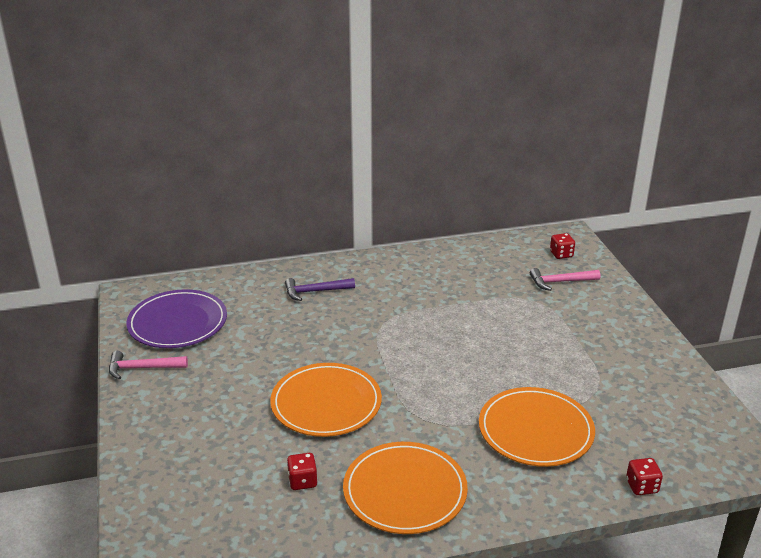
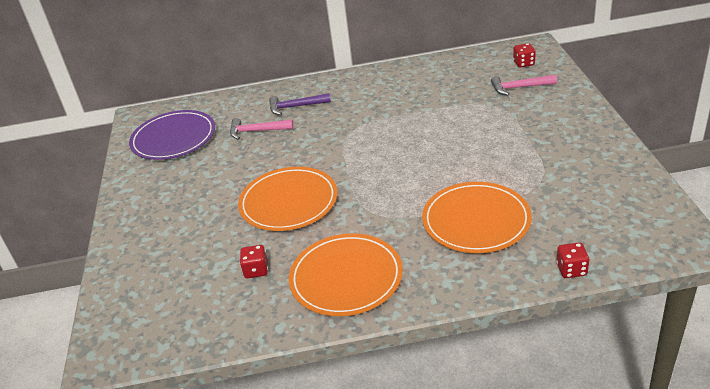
camera: 10 degrees right, 5 degrees up
(142, 368) = (137, 177): pink hammer -> pink hammer (257, 131)

